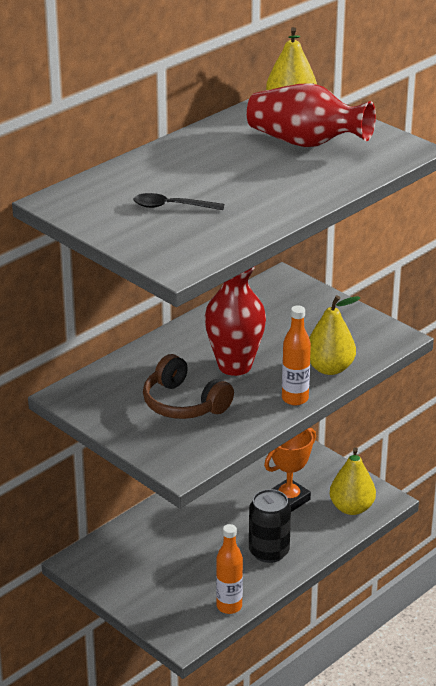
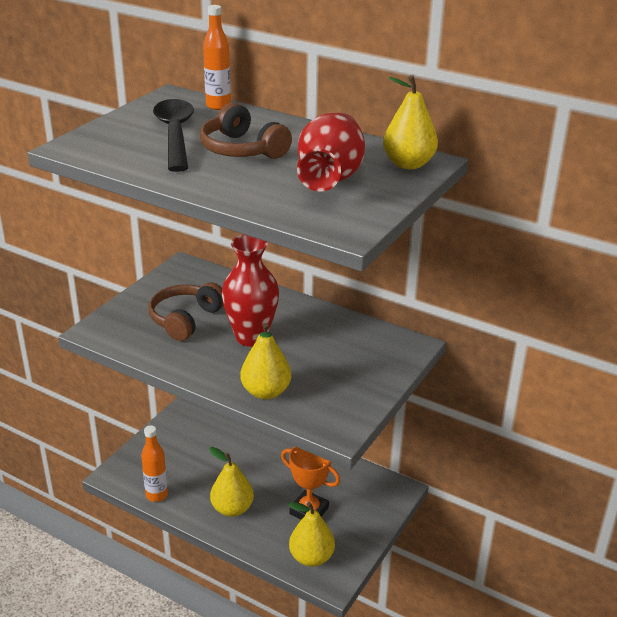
camera: 75 degrees right, 0 degrees up
(171, 206) = (175, 134): black spoon -> black spoon, size x1.84
(226, 176) = (242, 149): none -> brown headphones
(269, 552) = (232, 509): black can -> yellow pear
(295, 399) = (208, 377): orange bottle -> orange bottle (218, 106)

